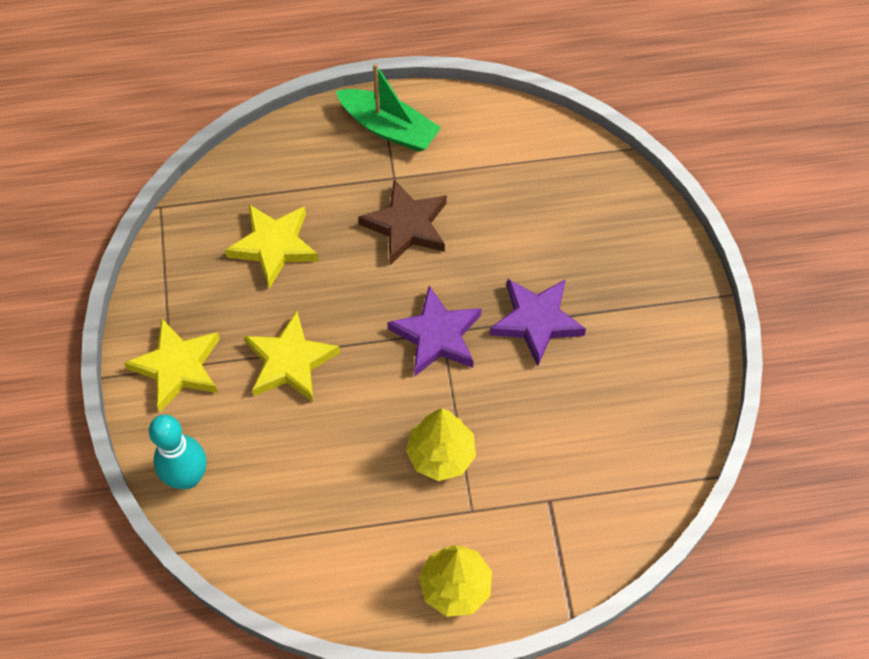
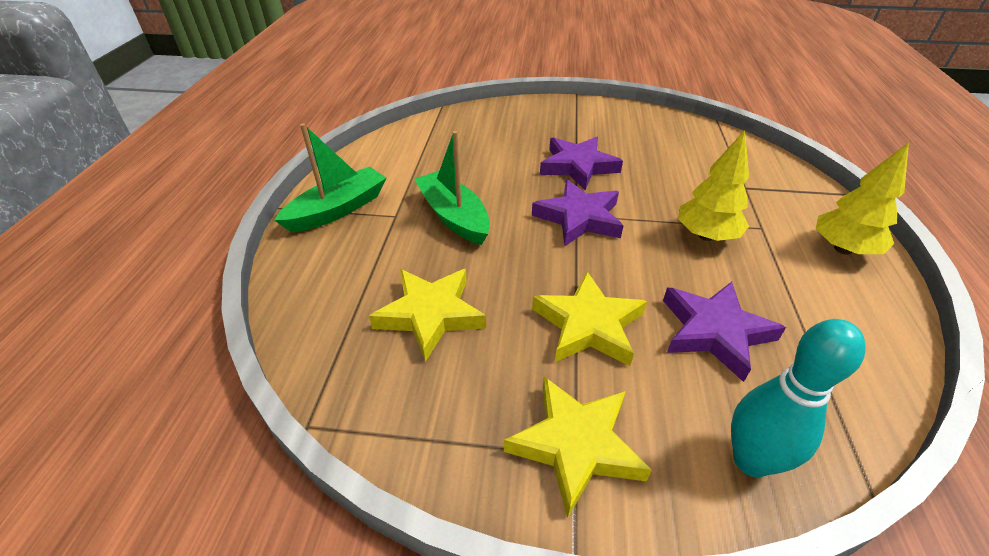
camera: 75 degrees left, 20 degrees down
(305, 458) = (714, 332): none -> purple star
(406, 226) = (453, 216): brown star -> green boat

